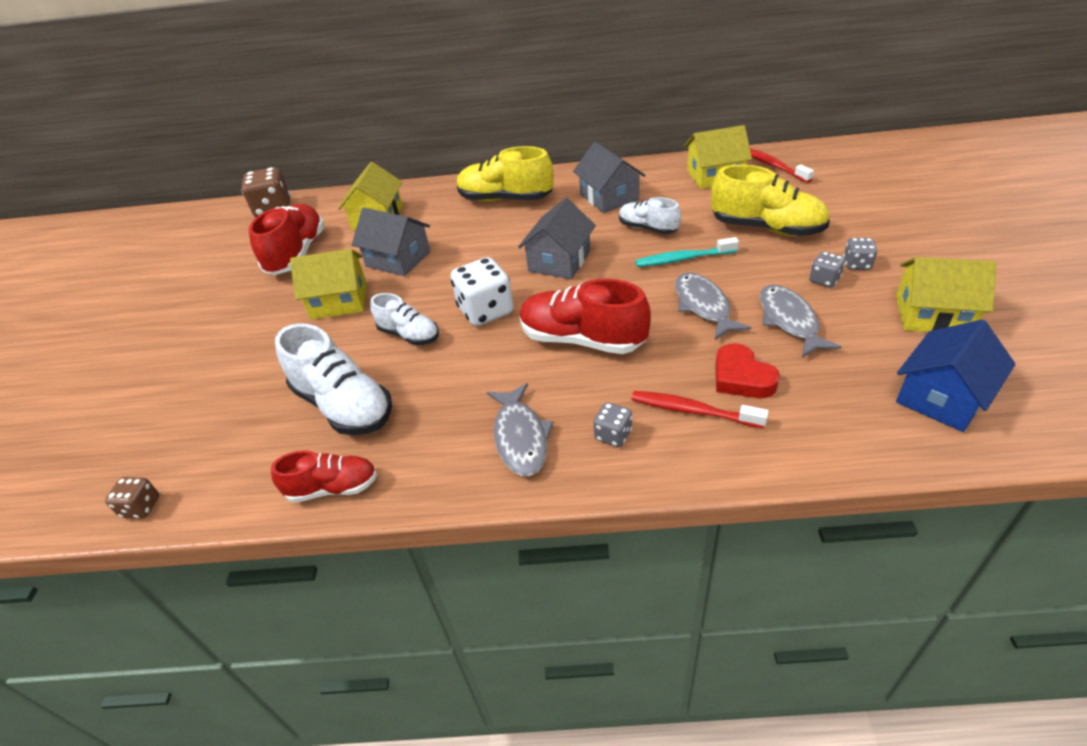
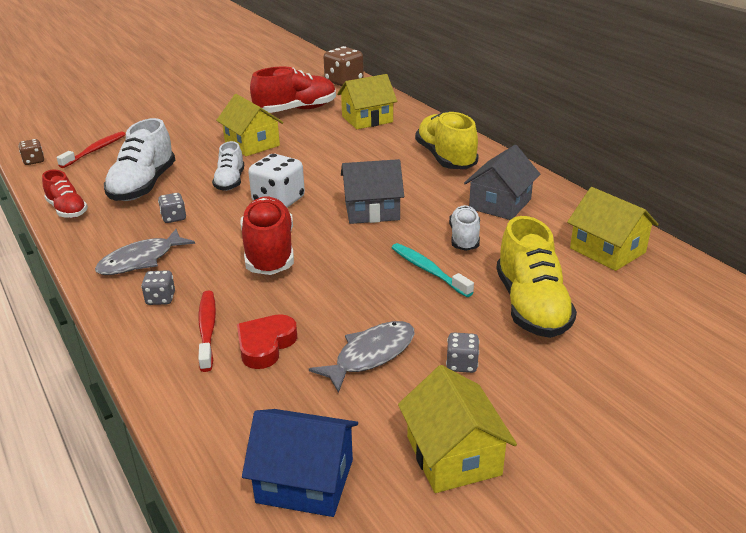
camera: 55 degrees right, 10 degrees down
(398, 259) = (319, 146): grey house -> none
(703, 306) = (359, 300): grey fish -> none
(773, 166) = (676, 282): red toothbrush -> red toothbrush (95, 150)
(856, 264) = (512, 382): grey dice -> grey dice (174, 218)

